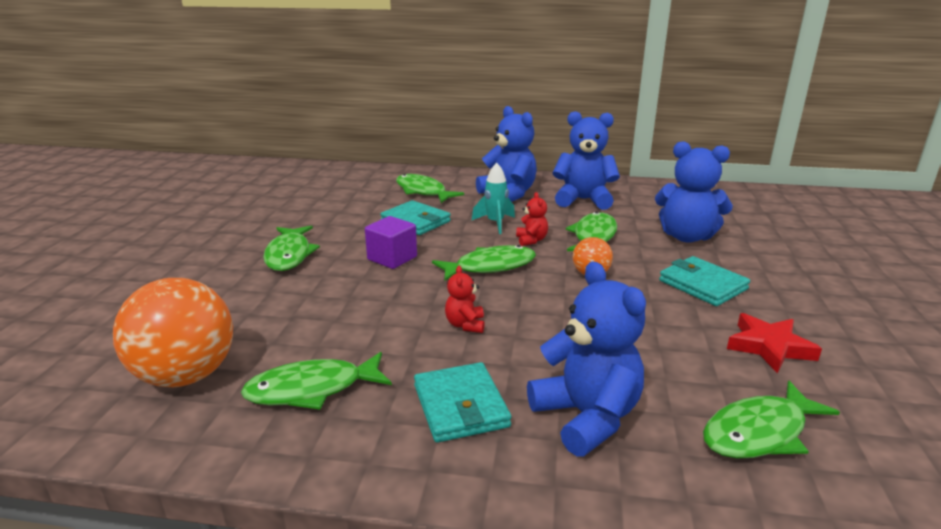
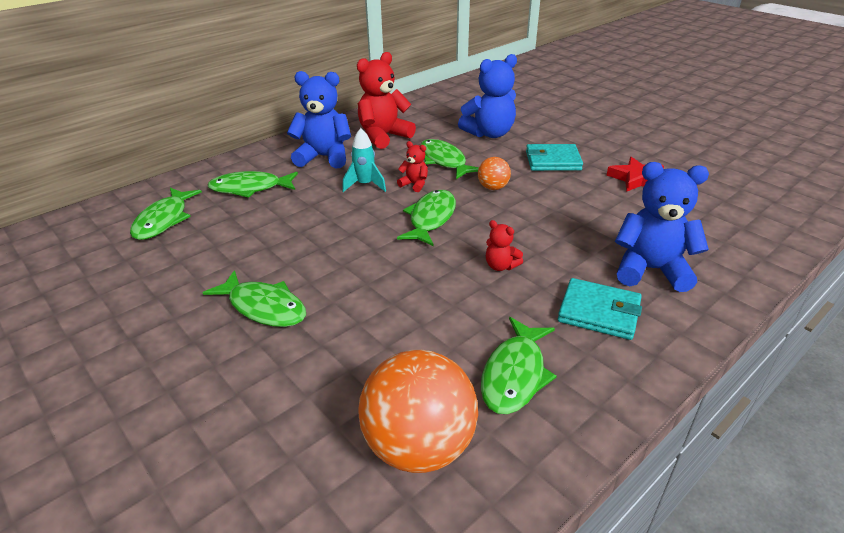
camera: 50 degrees left, 10 degrees up
(392, 258) = (354, 255): purple cube -> none
(416, 221) = (303, 216): turquoise wallet -> none
(583, 200) = (383, 136): blue teddy bear -> red teddy bear
(759, 432) = (707, 224): green fish -> green fish (164, 220)

